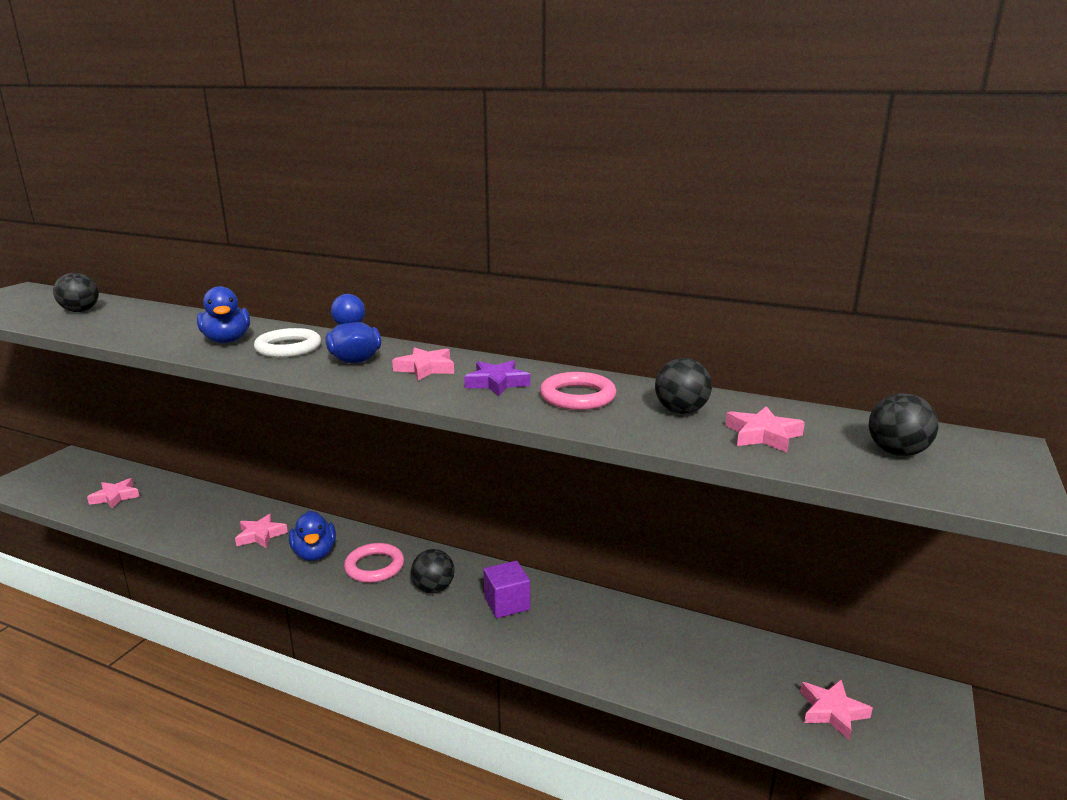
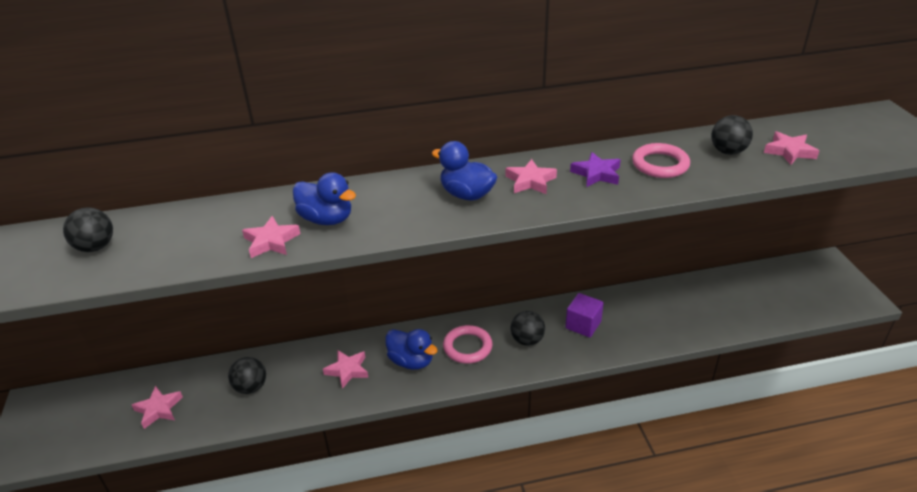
camera: 35 degrees left, 15 degrees up
(288, 348) = (393, 205): white ring -> none
(832, 711) = (801, 294): pink star -> pink star (271, 241)
(897, 452) = (855, 136): black ball -> black ball (251, 387)

